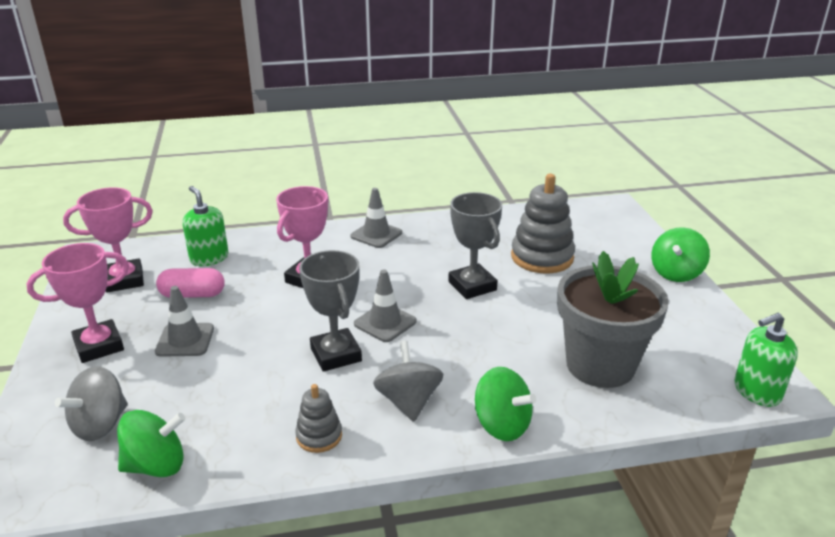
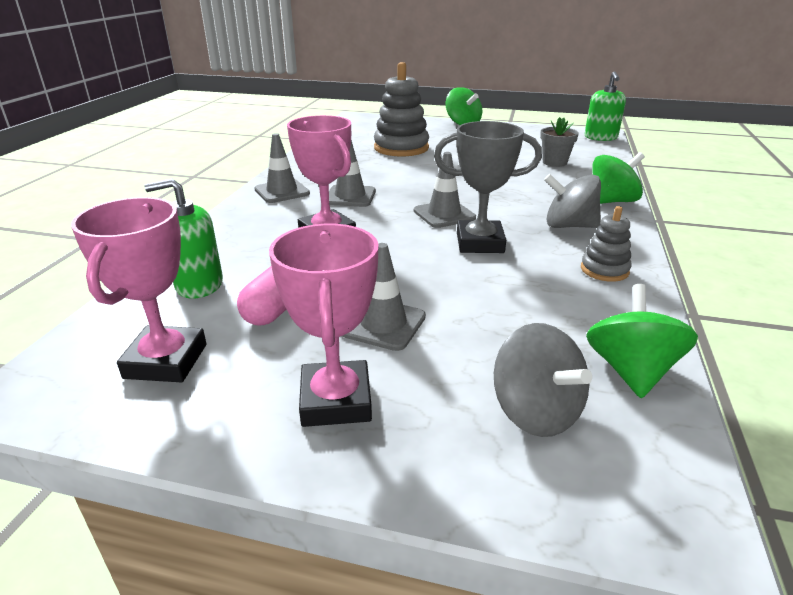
camera: 65 degrees left, 0 degrees up
(389, 267) = (350, 196): none -> grey traffic cone
(472, 286) = (418, 175): grey trophy -> none
(600, 365) = (554, 162): grey flower pot -> grey flower pot, size x0.46

